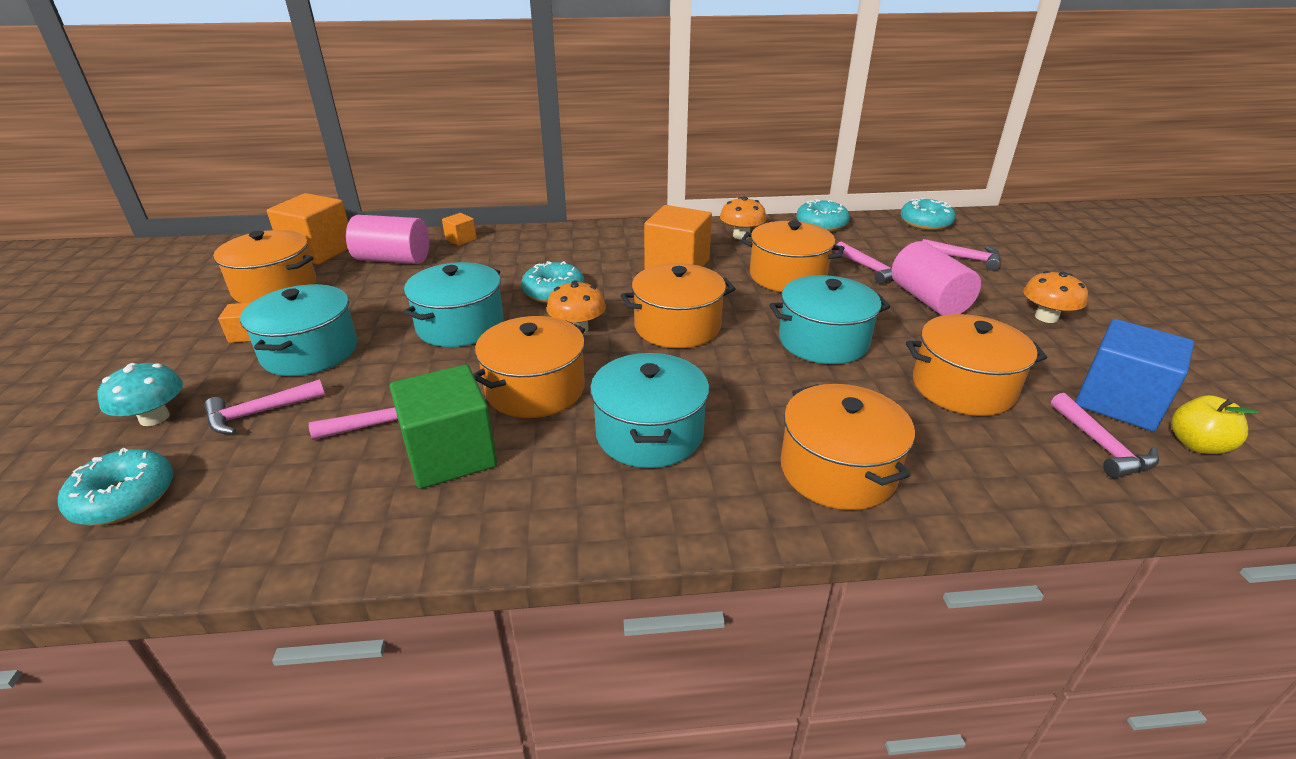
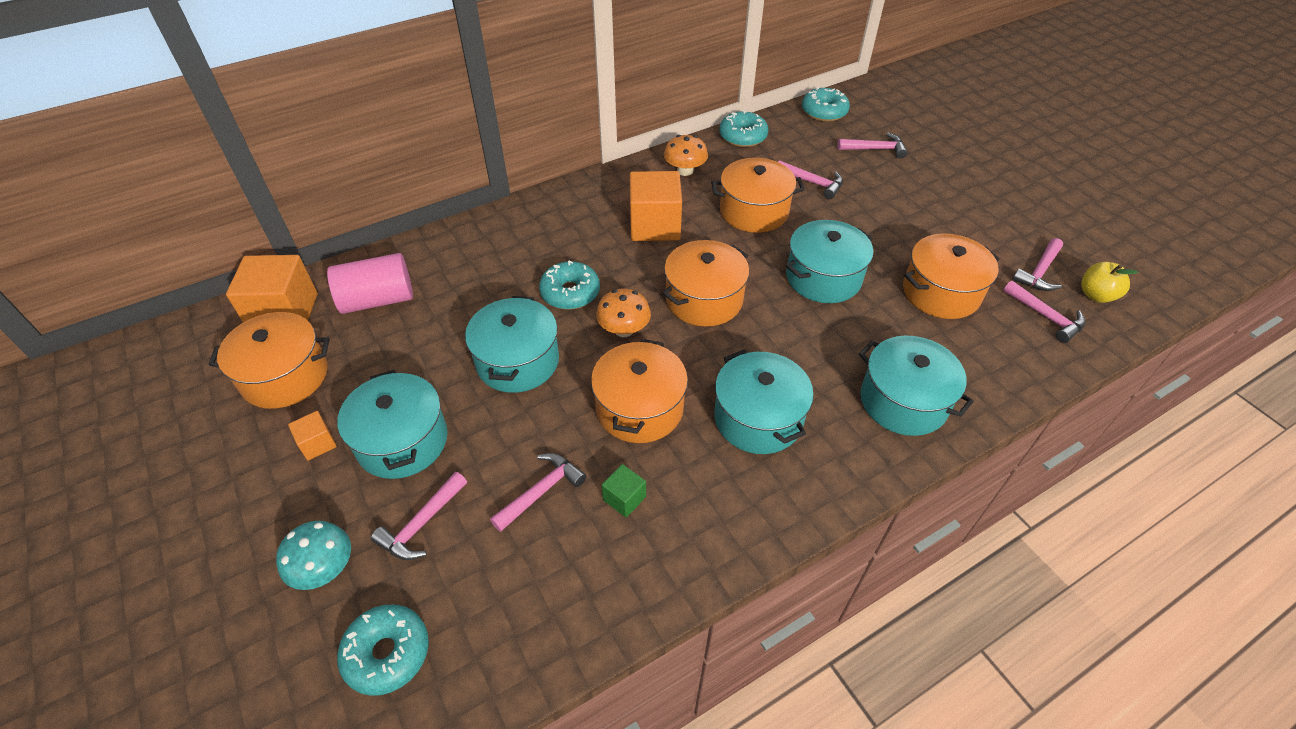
camera: 25 degrees left, 15 degrees up
(450, 455) = (624, 498): green cube -> green cube, size x0.47
(461, 239) = (424, 251): orange cube -> none
(838, 470) = (903, 401): orange pot -> turquoise pot
(928, 300) = (873, 207): pink cylinder -> none
(1046, 317) = (960, 200): orange mushroom -> none
(1118, 402) = (1039, 272): blue cube -> pink hammer

